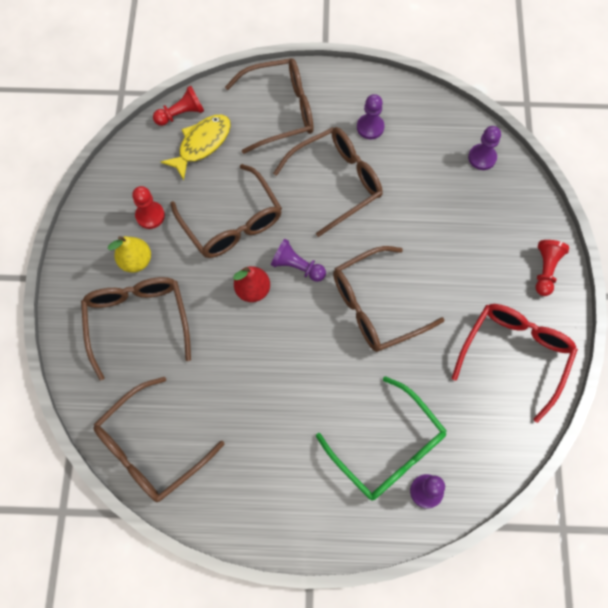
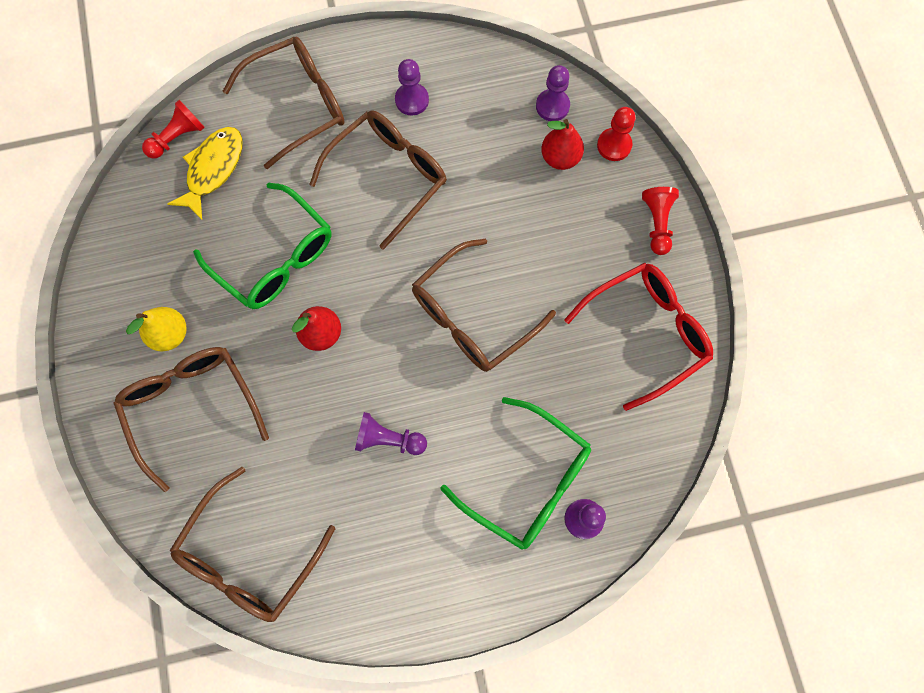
camera: 15 degrees left, 5 degrees up
(150, 215) = (172, 274): red pawn -> red pawn (614, 145)
(231, 222) = (274, 257): brown glasses -> green glasses
(297, 267) = (367, 292): purple pawn -> purple pawn (388, 439)
(478, 199) = (560, 158): none -> red pear
(514, 355) = (645, 333): red glasses -> red glasses turned 45 degrees clockwise

